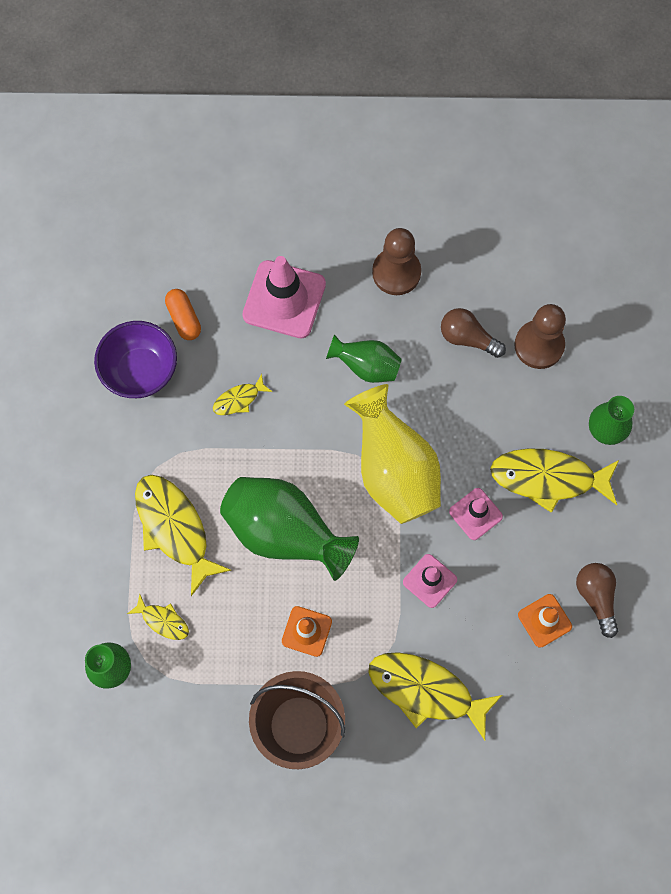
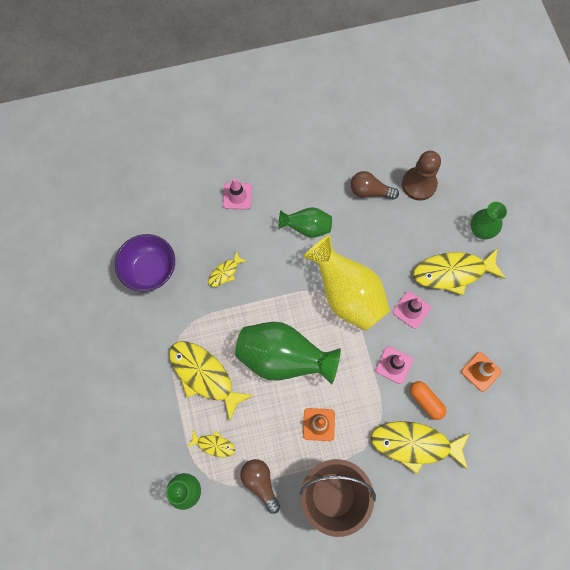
camera: 15 degrees left, 0 degrees up
(184, 319) = (171, 226): orange capsule -> orange capsule (425, 401)
(284, 299) = (237, 196): pink traffic cone -> pink traffic cone, size x0.56
(396, 272) = (308, 159): brown pawn -> none
(596, 597) = (510, 346): brown light bulb -> brown light bulb (260, 483)

